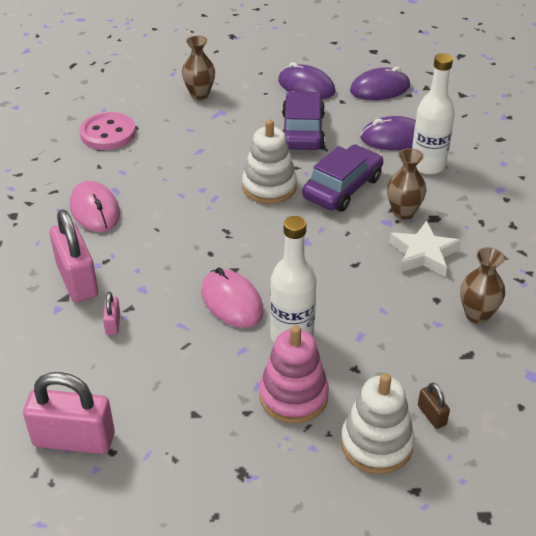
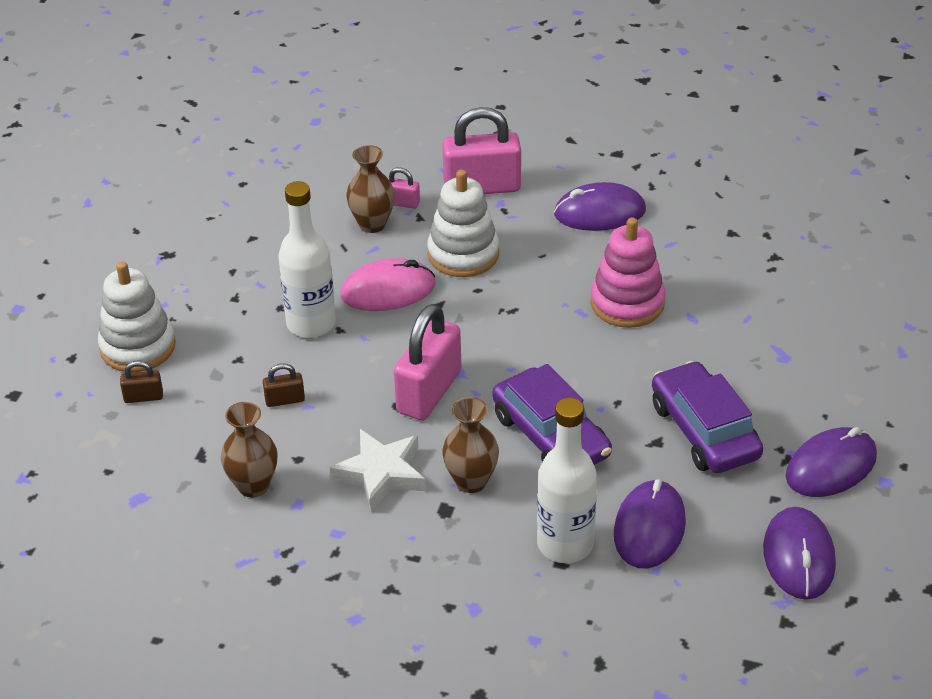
camera: 110 degrees right, 0 degrees up
(74, 440) = (269, 164): pink padlock -> pink padlock (429, 392)
(95, 210) = (599, 212): pink mouse -> purple mouse
(108, 133) = (762, 242): pink button -> none
(199, 94) = (839, 343): brown vase -> brown vase (372, 224)
(269, 187) = (582, 365): white stacking toy -> white stacking toy (463, 254)
(293, 396) = (231, 306): pink stacking toy -> pink stacking toy (627, 303)
(302, 131) = (704, 431): purple car -> purple car turned 135 degrees counterclockwise
(384, 325) = (285, 400): none -> brown padlock

